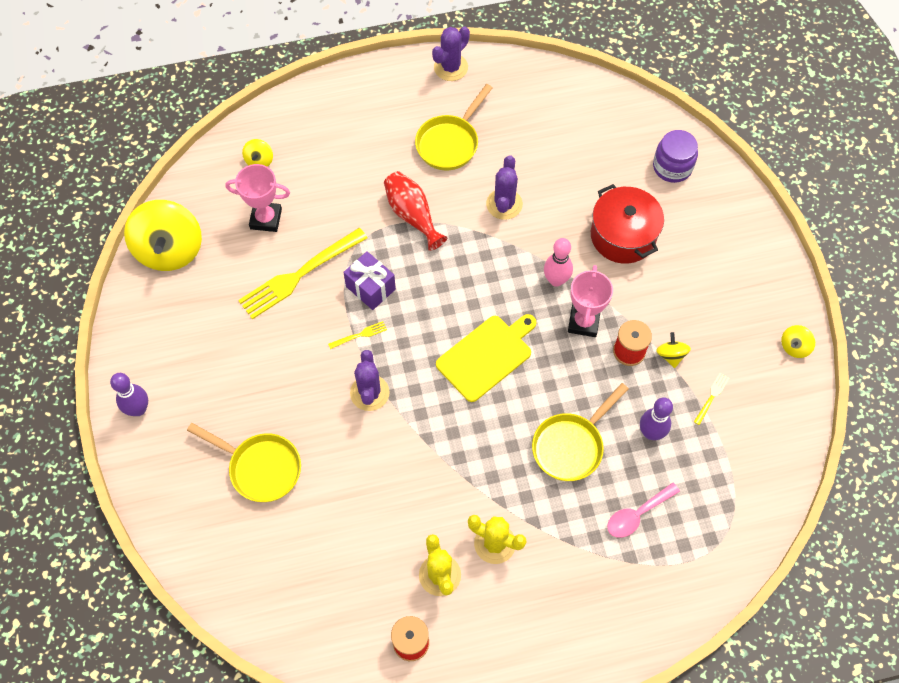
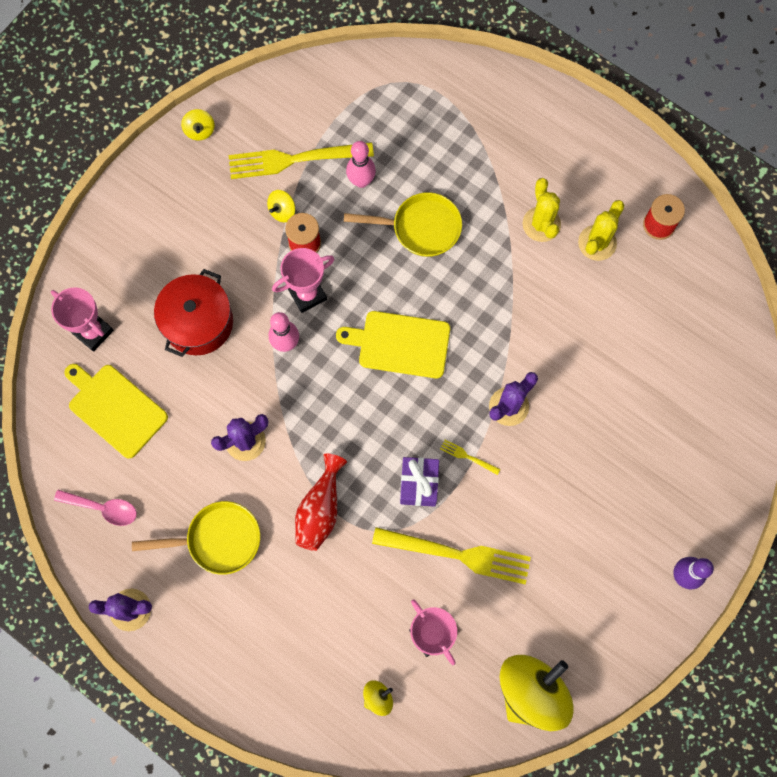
camera: 130 degrees left, 10 degrees up
(260, 468) = (639, 435): yellow pan -> none
(600, 144) = (115, 408): none -> yellow cutting board
(637, 514) = (434, 147): pink spoon -> pink spoon (103, 508)
(651, 433) = (361, 181): purple bowling pin -> pink bowling pin
(672, 167) = (93, 332): purple jar -> pink trophy
(711, 397) = (294, 160): yellow fork -> yellow fork, size x2.44
(794, 347) = (200, 130): yellow spinning top -> yellow spinning top turned 75 degrees clockwise

